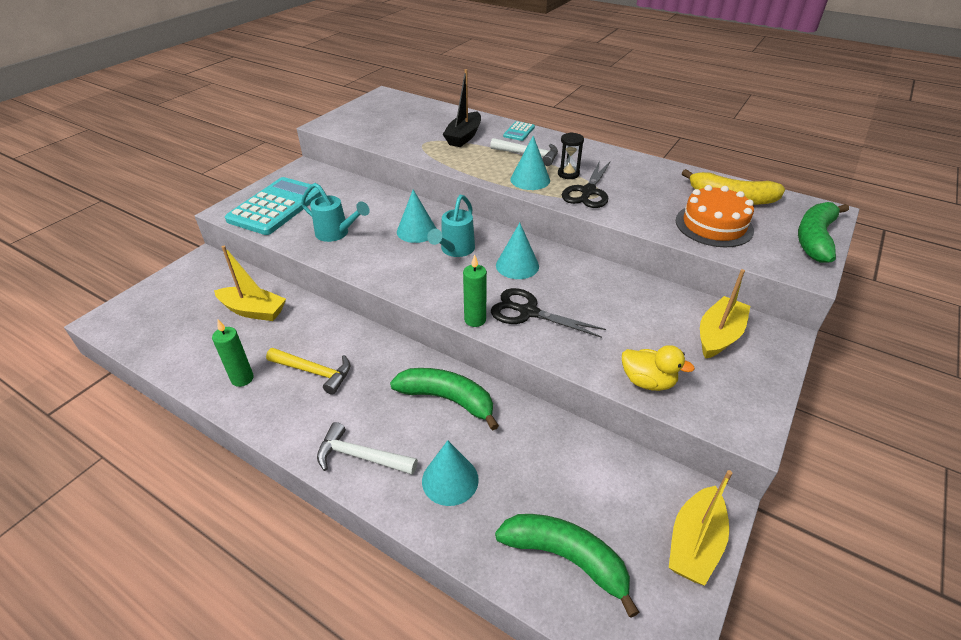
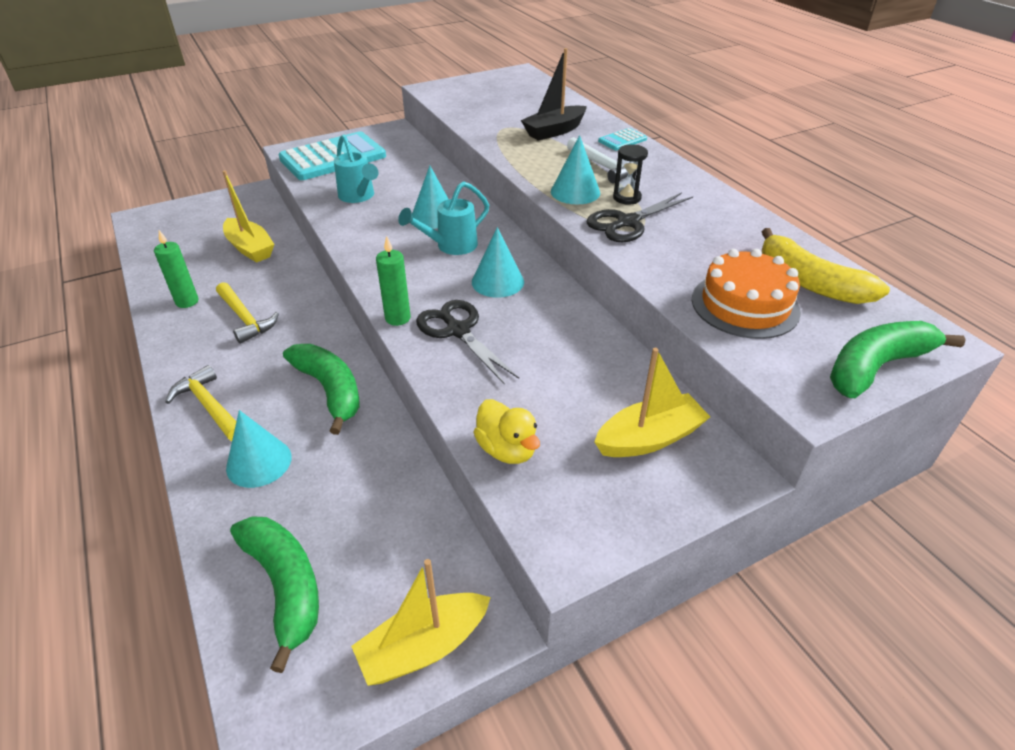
camera: 30 degrees right, 0 degrees up
(361, 456) = (209, 406): white hammer -> yellow hammer

